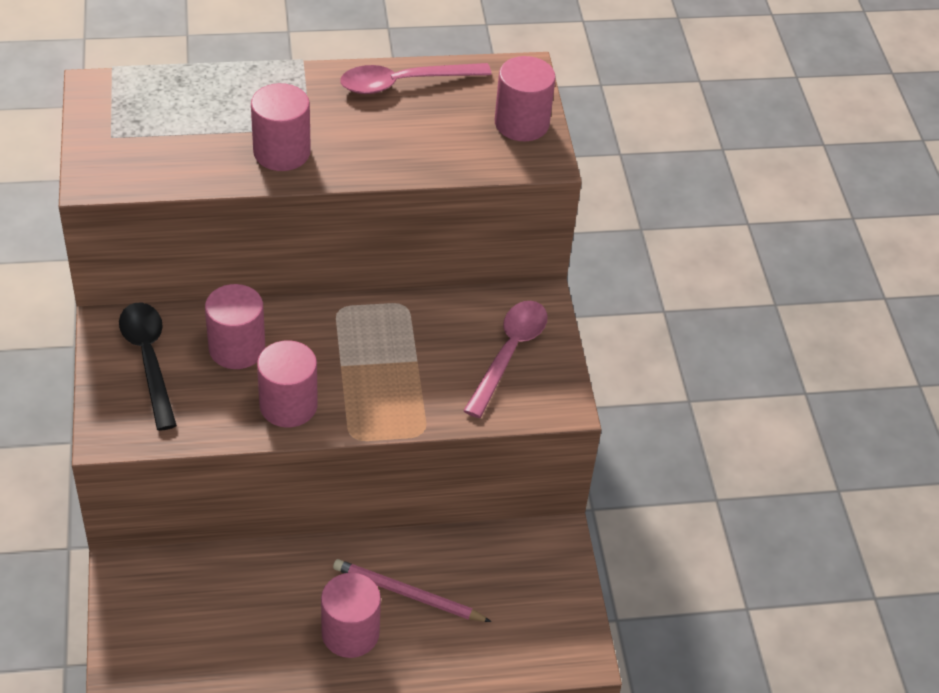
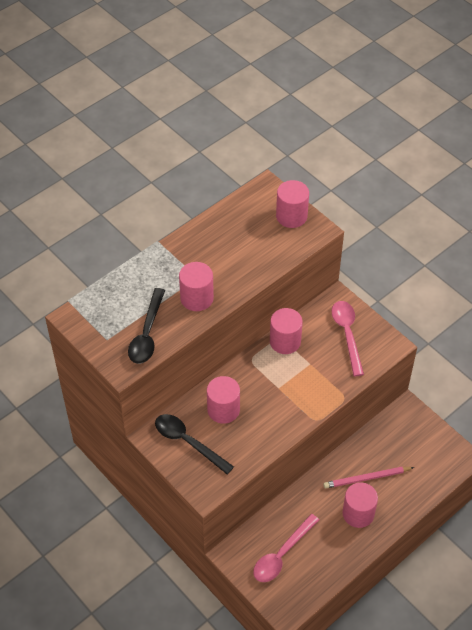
camera: 30 degrees left, 5 degrees up
(170, 158) = (147, 334): none -> black spoon
(288, 405) = (273, 423): pink cylinder -> pink cylinder (285, 341)
(404, 83) = (218, 226): pink spoon -> pink spoon (282, 554)

